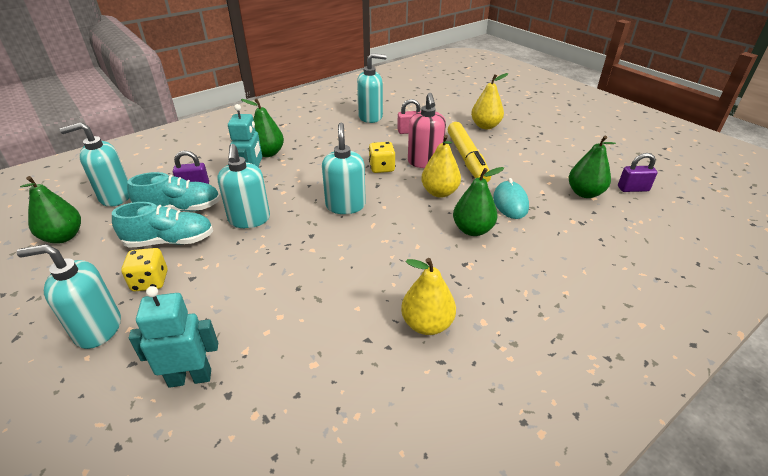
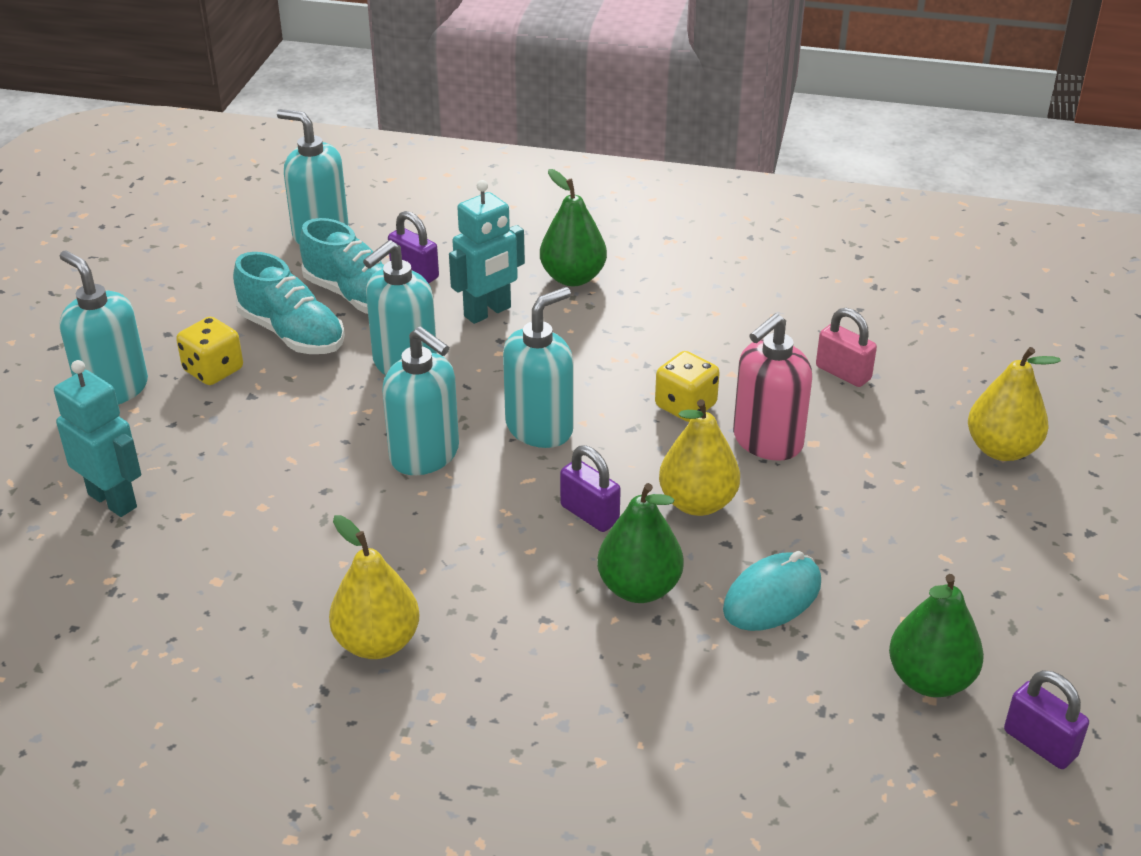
camera: 50 degrees right, 0 degrees up
(63, 237) = (213, 256): green pear -> none
(370, 117) = (826, 306): turquoise soap dispenser -> turquoise soap dispenser (425, 455)
(414, 220) = (589, 514): none -> purple padlock
(467, 159) = (846, 483): yellow marker -> none

